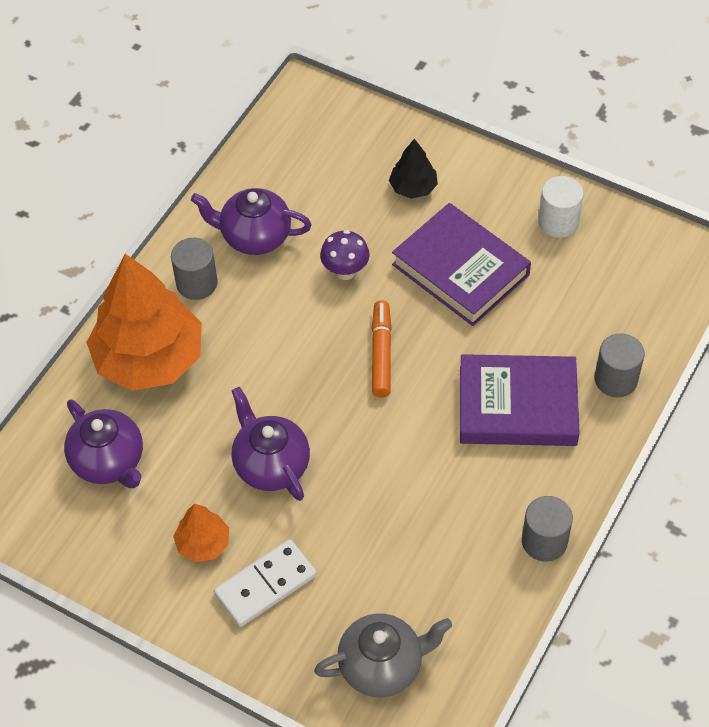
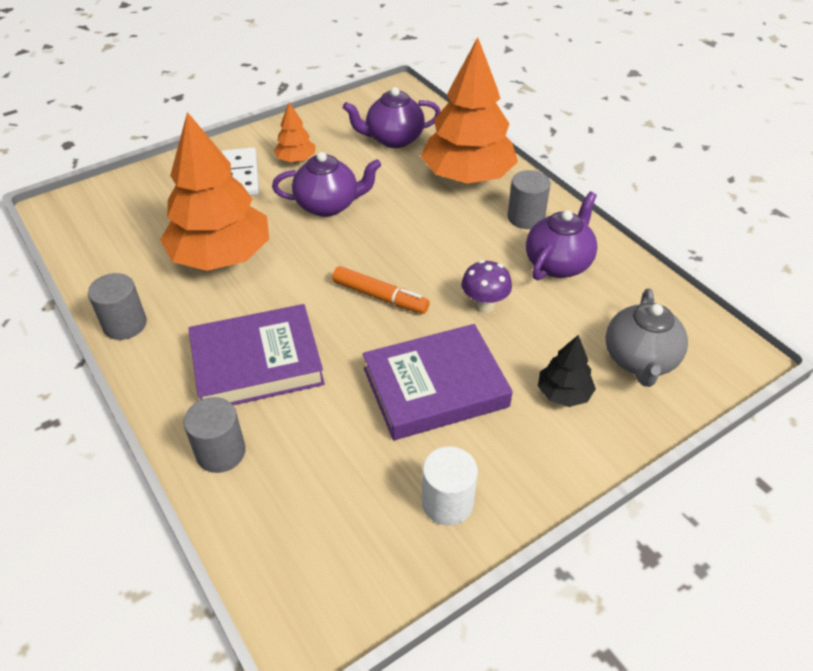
camera: 115 degrees right, 10 degrees down
(382, 665) = (131, 206): grey teapot -> grey teapot (639, 360)
(407, 518) = (221, 256): none -> orange tree
(517, 405) = (257, 363): purple book -> purple book turned 45 degrees clockwise

